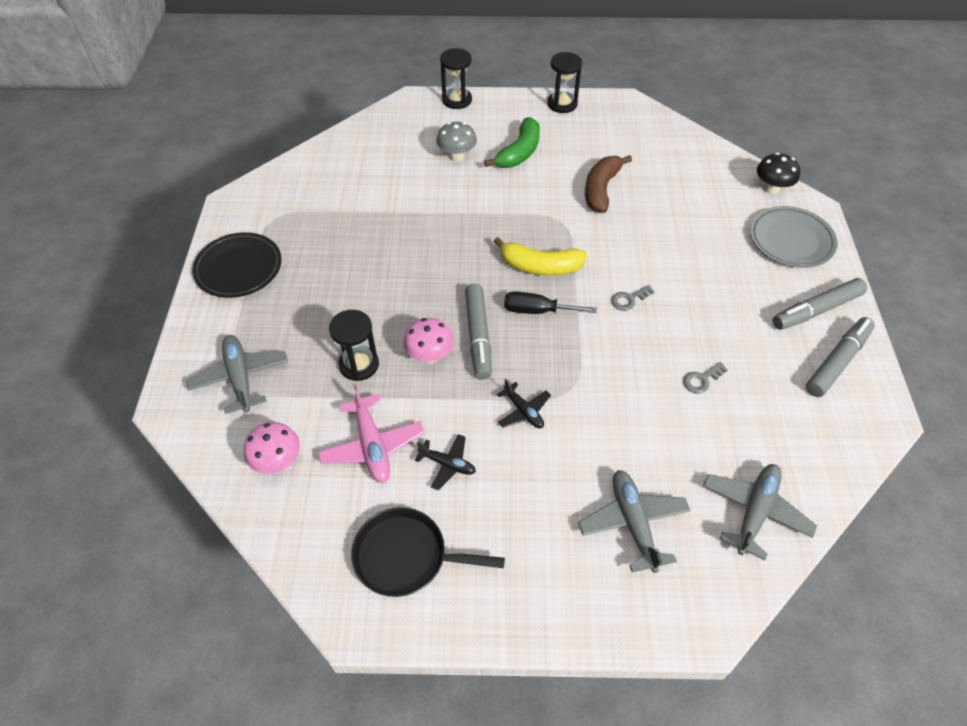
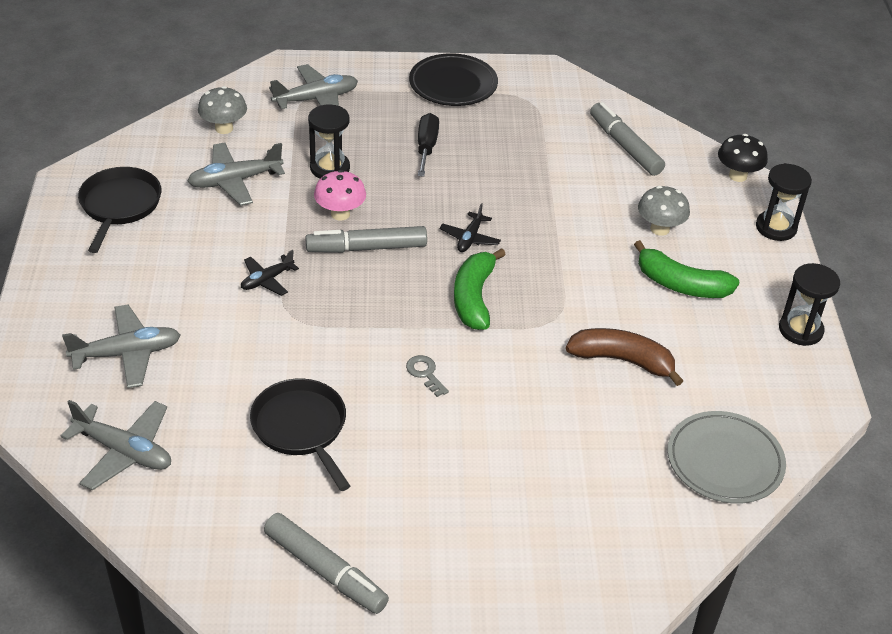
camera: 85 degrees right, 10 degrees down
(277, 461) = (224, 128): pink mushroom -> grey mushroom
(372, 446) = (235, 181): pink plane -> grey plane
(447, 464) = (209, 228): black plane -> black plane (470, 238)
(537, 311) = (404, 294): black screwdriver -> black screwdriver (426, 147)
(540, 266) = (474, 298): yellow banana -> green banana
(701, 380) = (301, 428): grey key -> black pan
(771, 189) = (661, 555): black mushroom -> black mushroom (737, 176)
(791, 240) = (550, 560): grey plate -> grey plate (724, 461)
(816, 310) = (415, 565): grey marker -> grey marker (625, 146)

